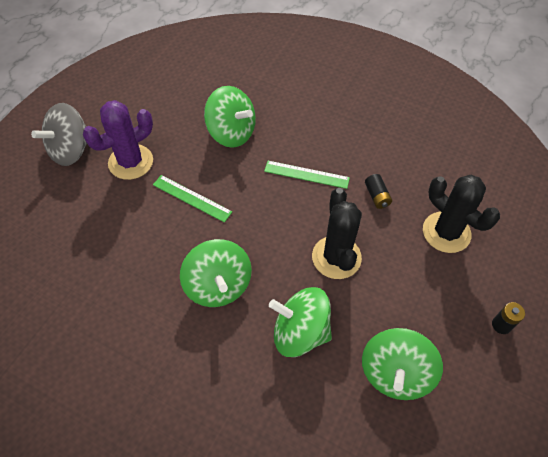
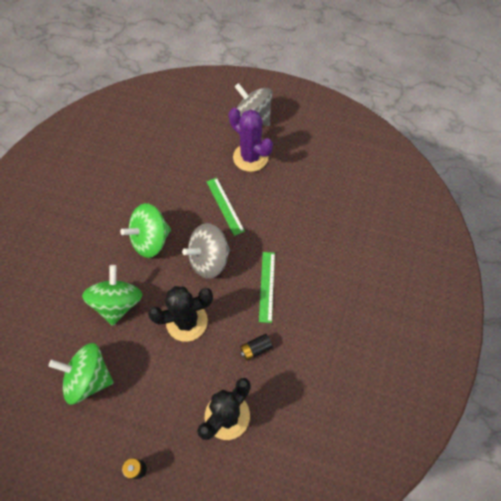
camera: 80 degrees right, 5 degrees up
(192, 198) = (225, 206): green ruler -> green ruler turned 45 degrees counterclockwise
(231, 132) = (298, 219): green spinning top -> none
(262, 224) = (209, 260): none -> grey spinning top

